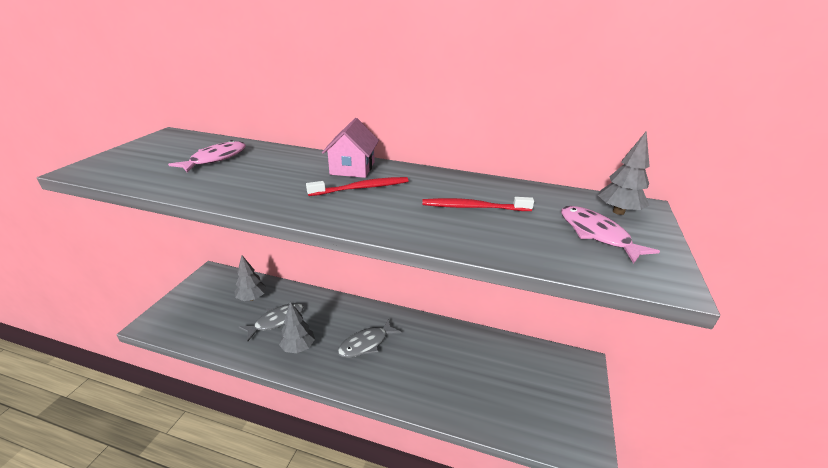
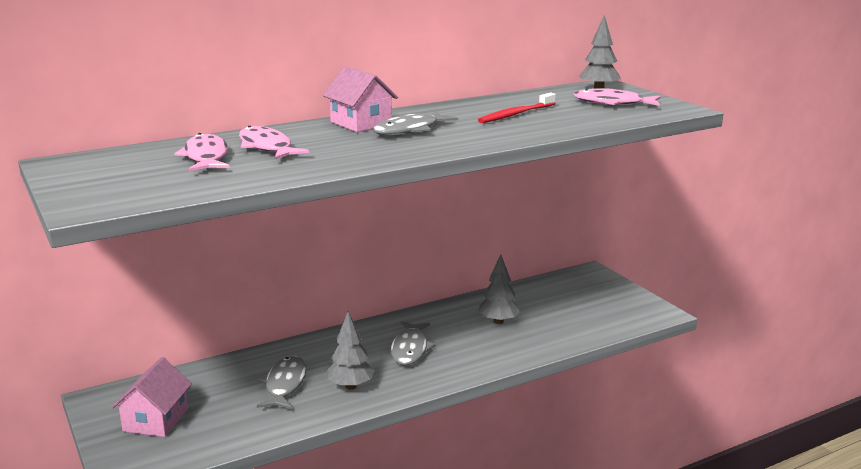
camera: 45 degrees left, 10 degrees down
(204, 302) = (156, 420): none -> pink house
(252, 298) = (213, 386): grey tree -> grey tree (498, 321)
(257, 165) = (267, 147): none -> pink fish
(362, 188) = (410, 130): red toothbrush -> grey fish

